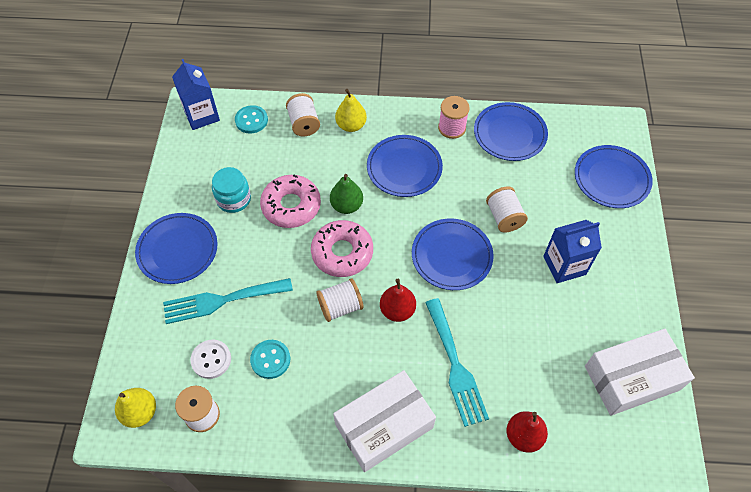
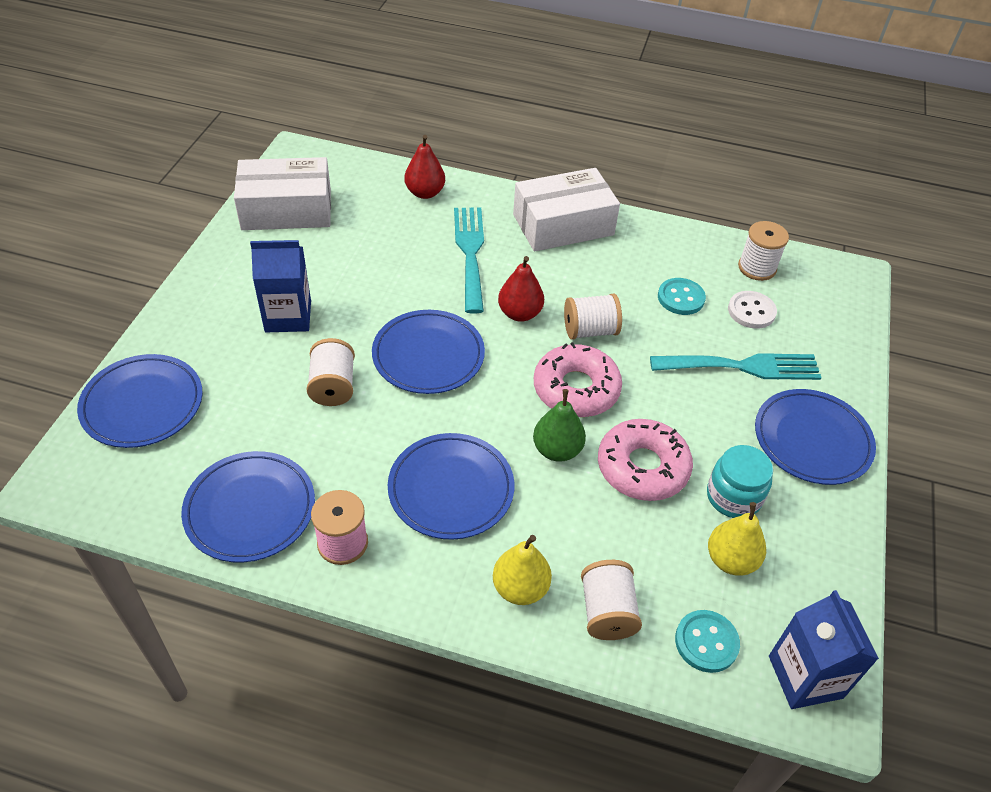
camera: 170 degrees left, 10 degrees down
(140, 412) = (826, 282): yellow pear -> yellow pear (731, 560)

